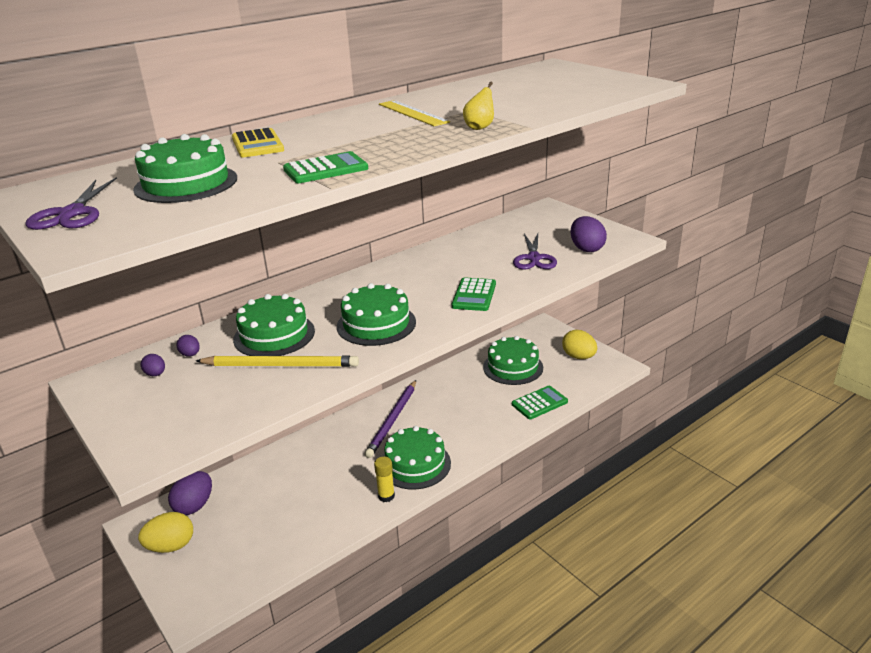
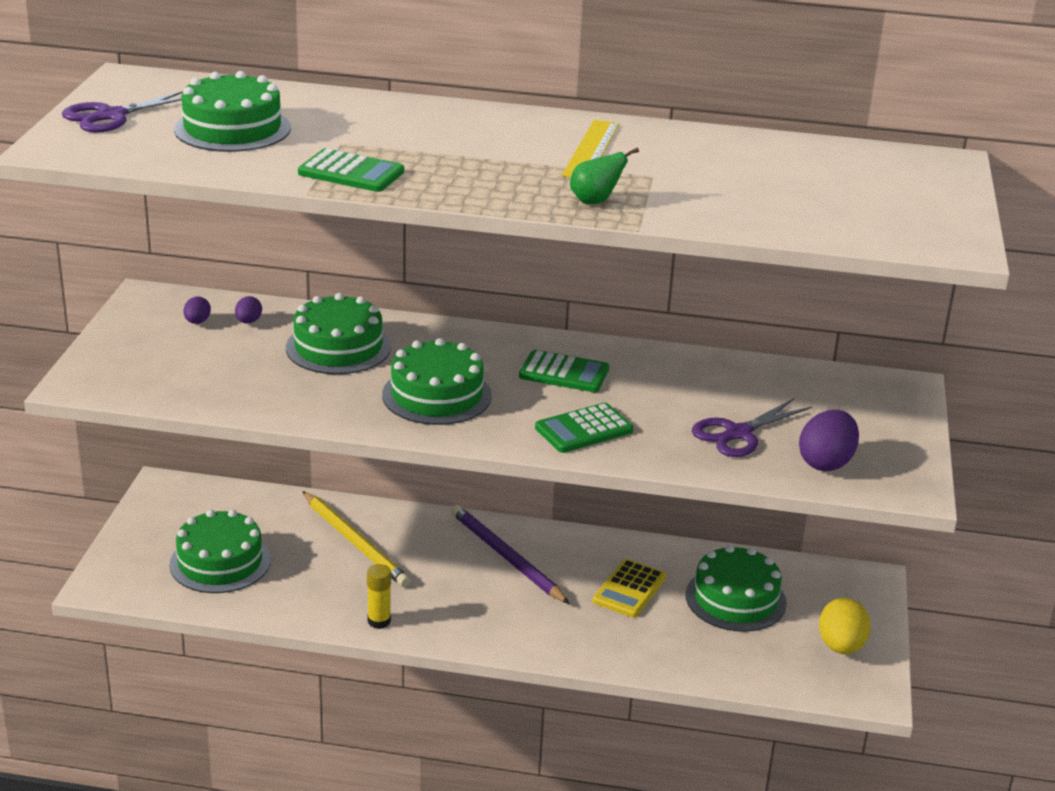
camera: 45 degrees right, 0 degrees up
(171, 546) = (160, 523): yellow egg -> none
(194, 506) = (223, 504): purple egg -> none
(257, 144) = (375, 115): yellow calculator -> yellow calculator (629, 589)
(281, 365) = (292, 378): yellow pencil -> yellow pencil (355, 542)
(392, 420) = (506, 557): purple pencil -> purple pencil turned 75 degrees clockwise
(415, 464) = (453, 615): green cake -> green cake (220, 562)
(480, 127) = (595, 201): yellow pear -> green pear
(539, 403) = (690, 658): green calculator -> green calculator (564, 373)

